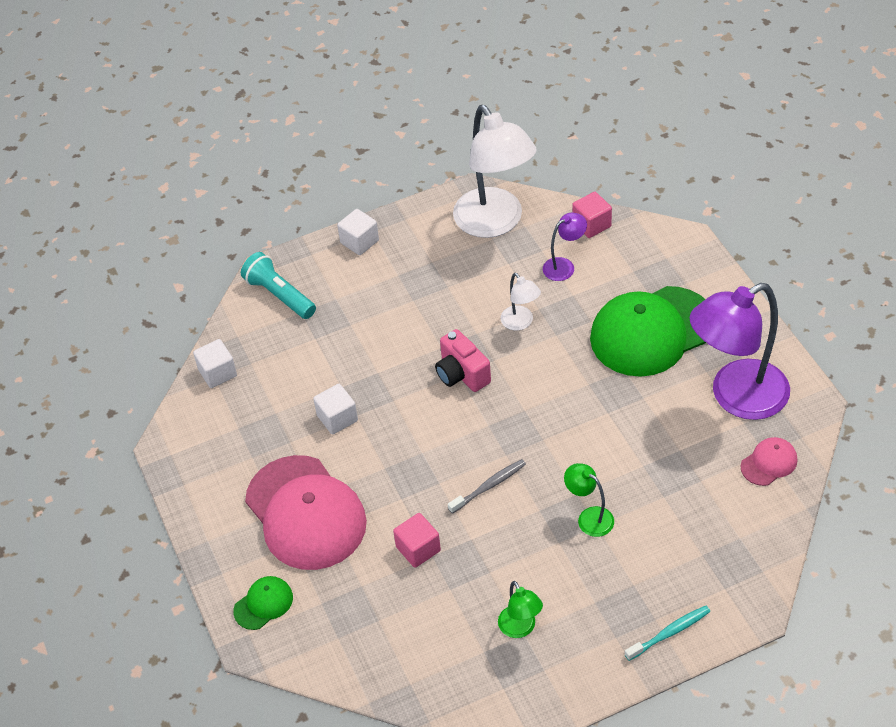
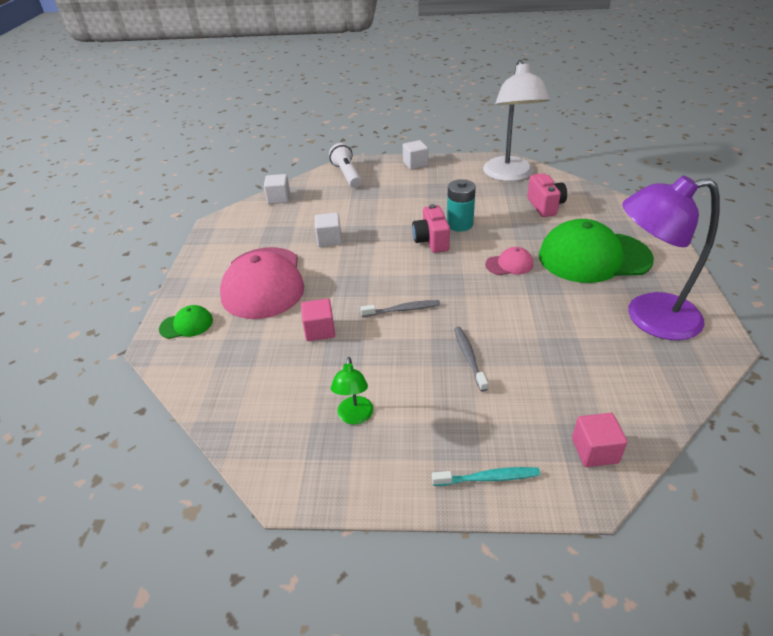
camera: 25 degrees right, 10 degrees down
(279, 295) = (347, 175): turquoise flashlight -> white flashlight
(480, 334) = (460, 224): none -> turquoise battery
(520, 323) = (493, 226): white lamp -> none
(564, 266) = (545, 206): purple lamp -> pink camera
(589, 517) = (469, 357): green lamp -> grey toothbrush
(591, 224) = (578, 191): pink cube -> pink cube (594, 451)
(769, 463) = (660, 374): pink cap -> pink cap (509, 264)

